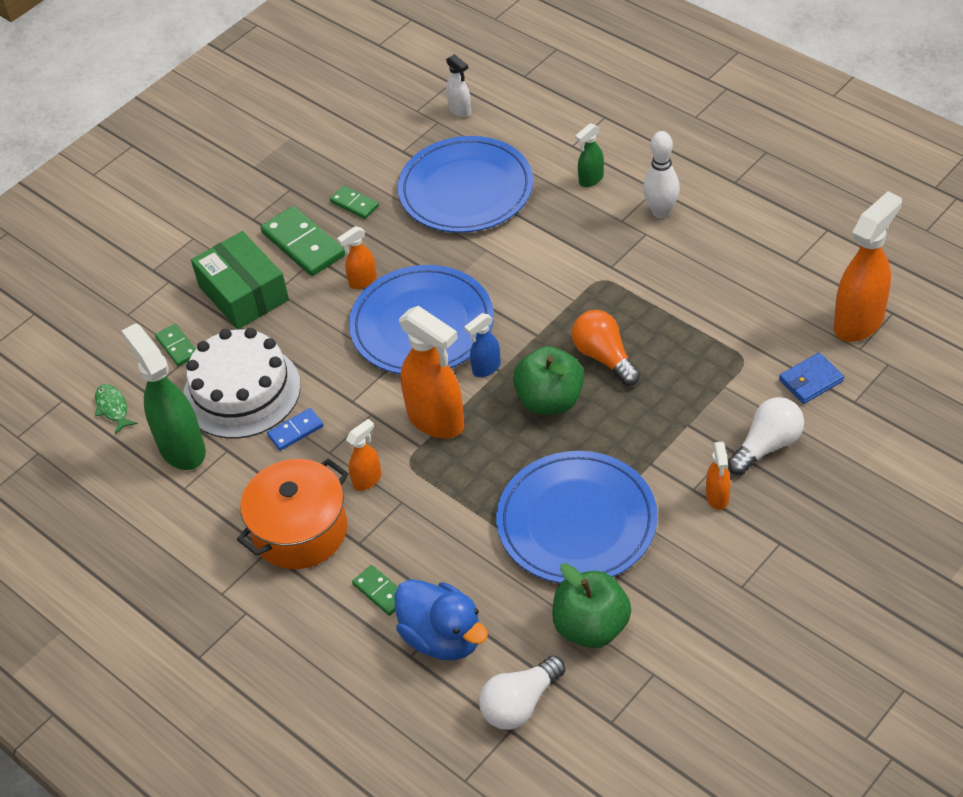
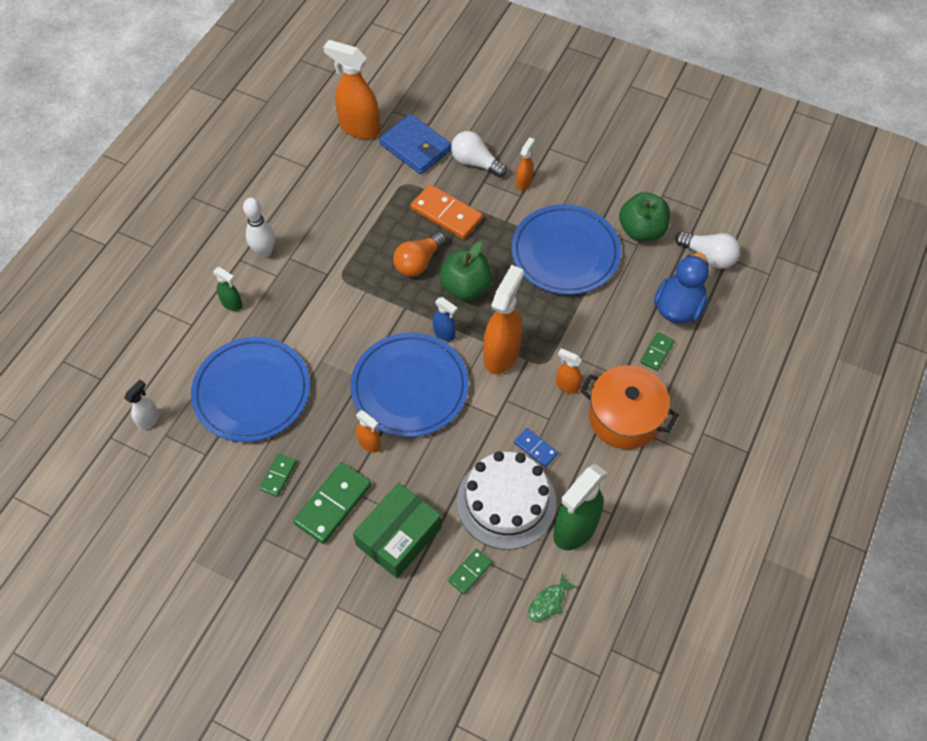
camera: 110 degrees left, 10 degrees up
(679, 398) = (446, 214): none -> orange domino
(717, 497) = (524, 182): orange spray bottle -> orange spray bottle turned 45 degrees counterclockwise
(810, 381) = (415, 147): blue wallet -> blue wallet, size x1.70

